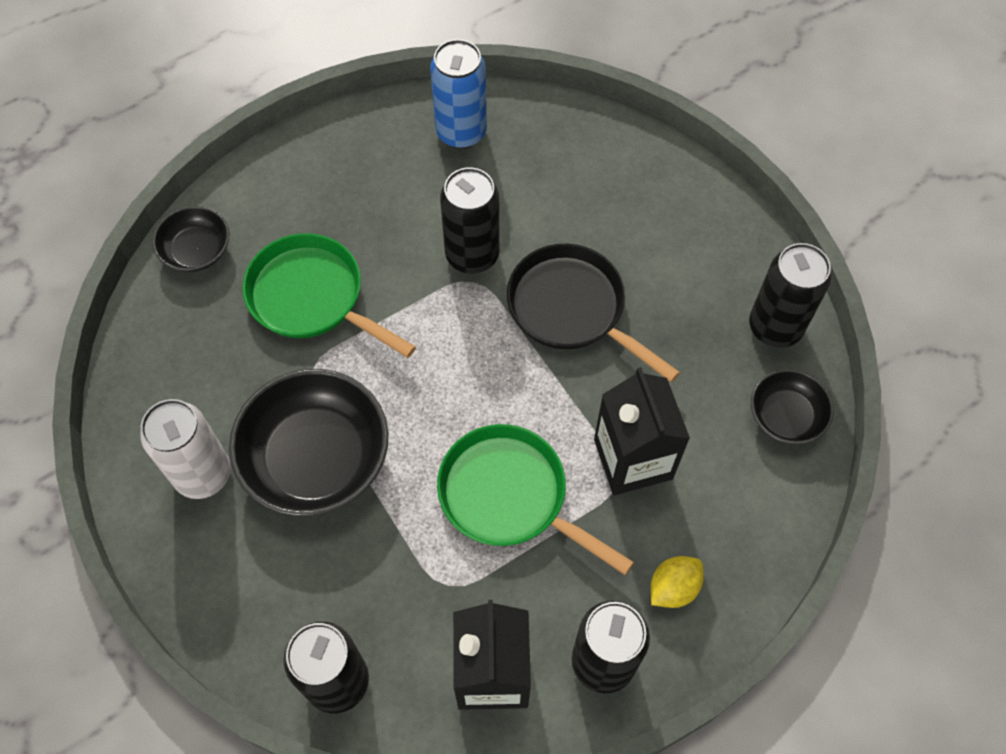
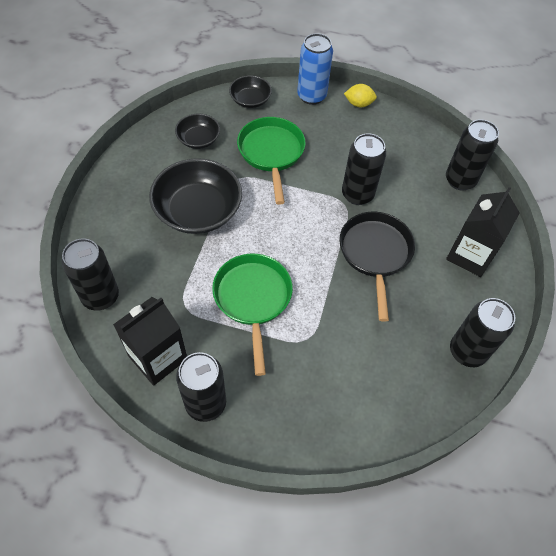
camera: 45 degrees right, 5 degrees down
(203, 474) = (152, 177): white can -> none
(461, 132) = (413, 145): blue can -> blue can (311, 96)
(558, 132) = (460, 180): none -> black can
(633, 459) = (324, 338): black carton -> black carton (470, 255)
(673, 588) = (274, 408): yellow lemon -> yellow lemon (358, 104)
(786, 416) = (423, 394): black bowl -> black bowl (198, 139)

